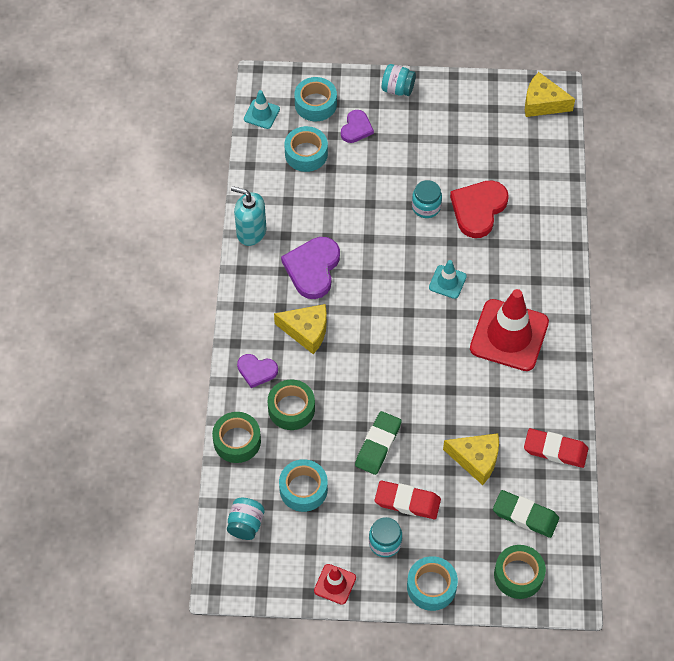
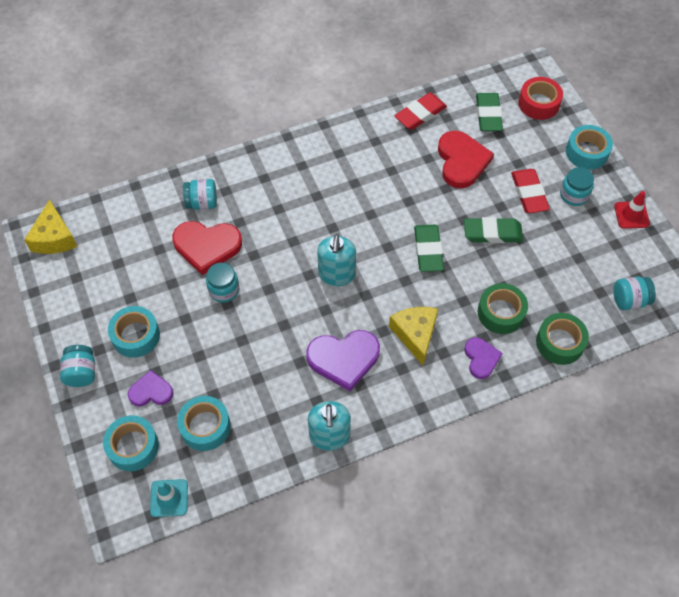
camera: 115 degrees left, 0 degrees up
(303, 489) = (568, 271): turquoise tape -> turquoise tape (136, 336)
(386, 381) = (428, 250): none -> green eraser
(398, 296) = (336, 274): none -> turquoise soap dispenser
(447, 282) = (300, 242): turquoise traffic cone -> none
(476, 459) = (461, 161): yellow cheese -> red heart
(509, 335) = (331, 178): red traffic cone -> none
(518, 575) = (538, 103): green tape -> red tape
(529, 221) = (202, 203): none -> turquoise jar
(555, 450) = (420, 114): red eraser -> red eraser turned 60 degrees clockwise

